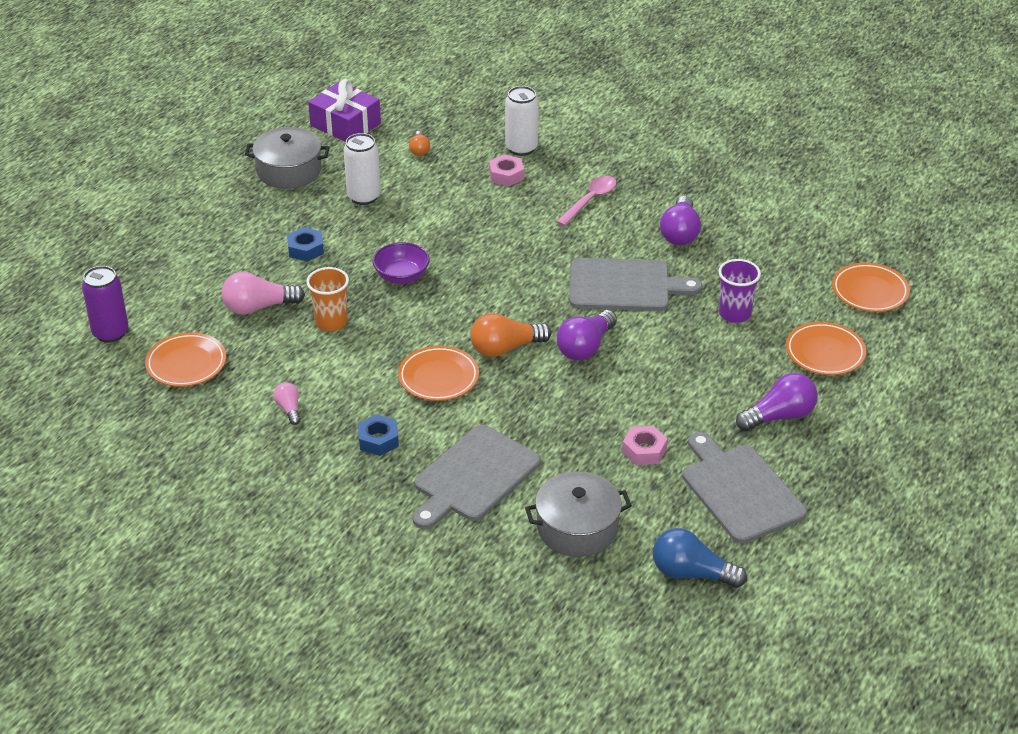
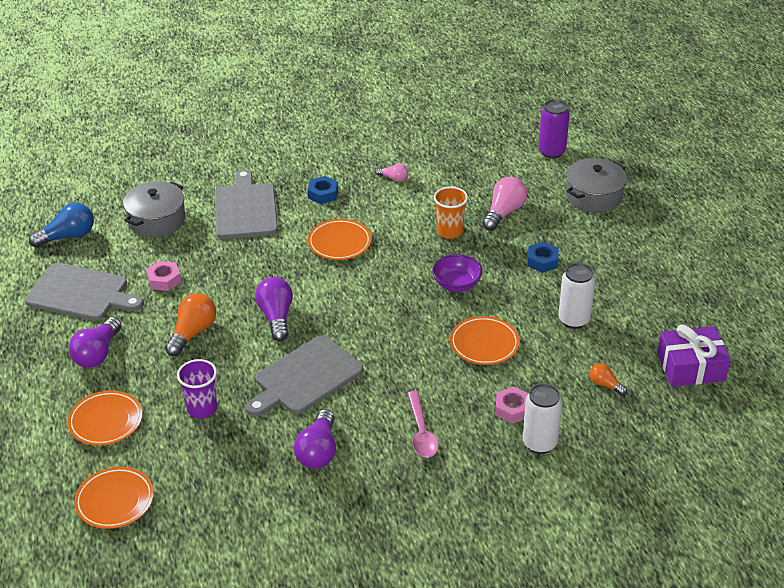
camera: 135 degrees right, 0 degrees up
(186, 364) = (485, 164): orange plate -> orange plate (484, 344)
(289, 171) = (653, 303): grey pot -> grey pot (594, 196)
(505, 348) = (325, 284): orange light bulb -> orange light bulb (192, 333)
(680, 233) = (318, 451): purple light bulb -> purple light bulb turned 135 degrees counterclockwise

